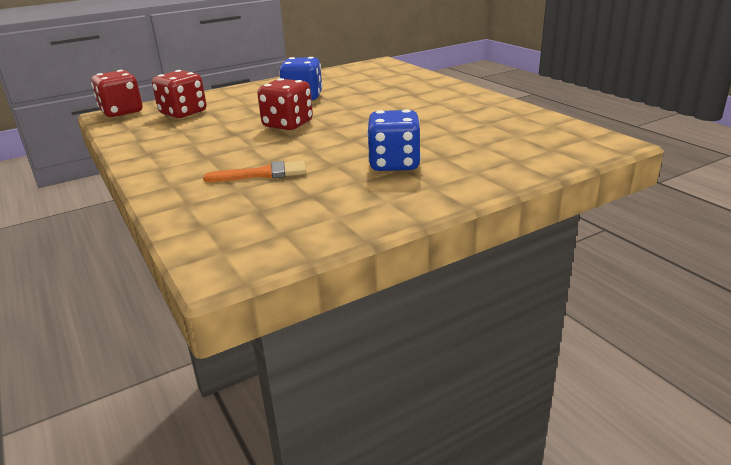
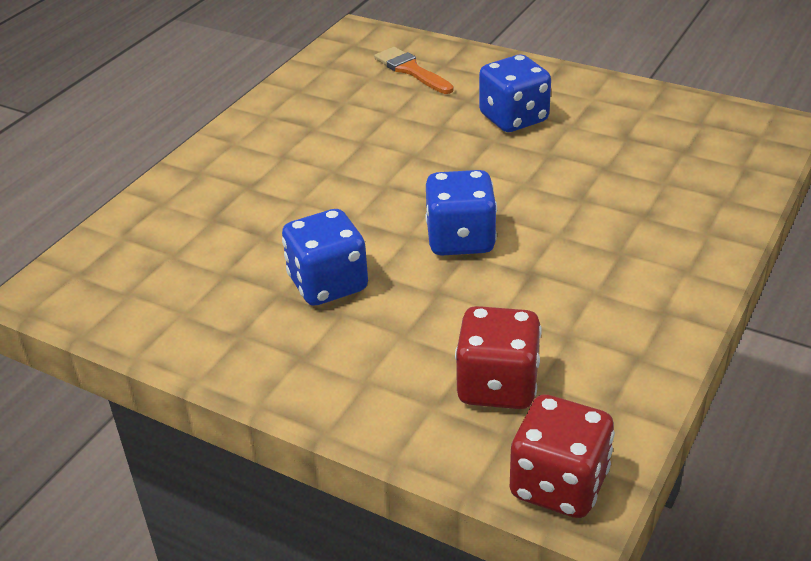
camera: 120 degrees left, 10 degrees up
(263, 174) = (617, 184): orange brush -> orange brush (411, 70)
(288, 124) = (460, 240): red dice -> blue dice

